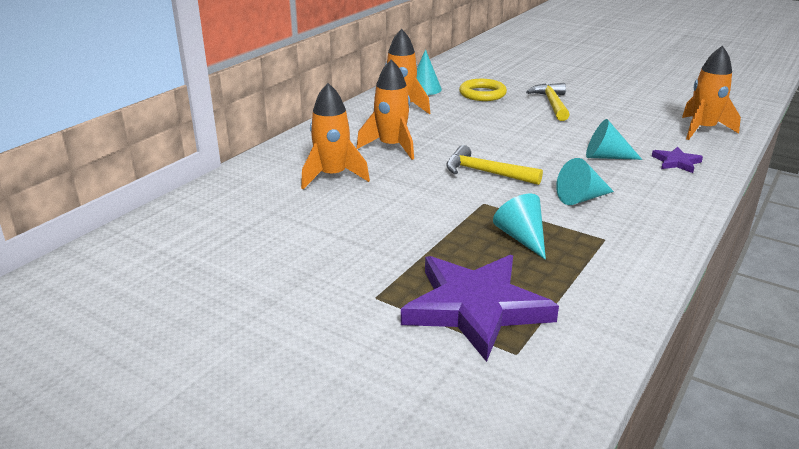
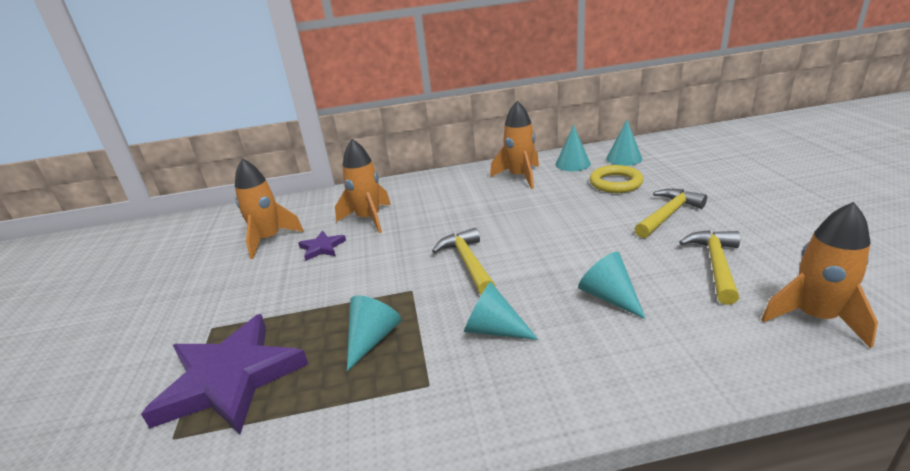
camera: 50 degrees right, 0 degrees up
(391, 147) = (448, 209): orange rocket -> orange rocket (269, 239)
(455, 76) = (624, 158): none -> turquoise cone
(624, 122) = (715, 265): none -> yellow hammer
(676, 162) = (683, 343): purple star -> purple star (322, 248)

